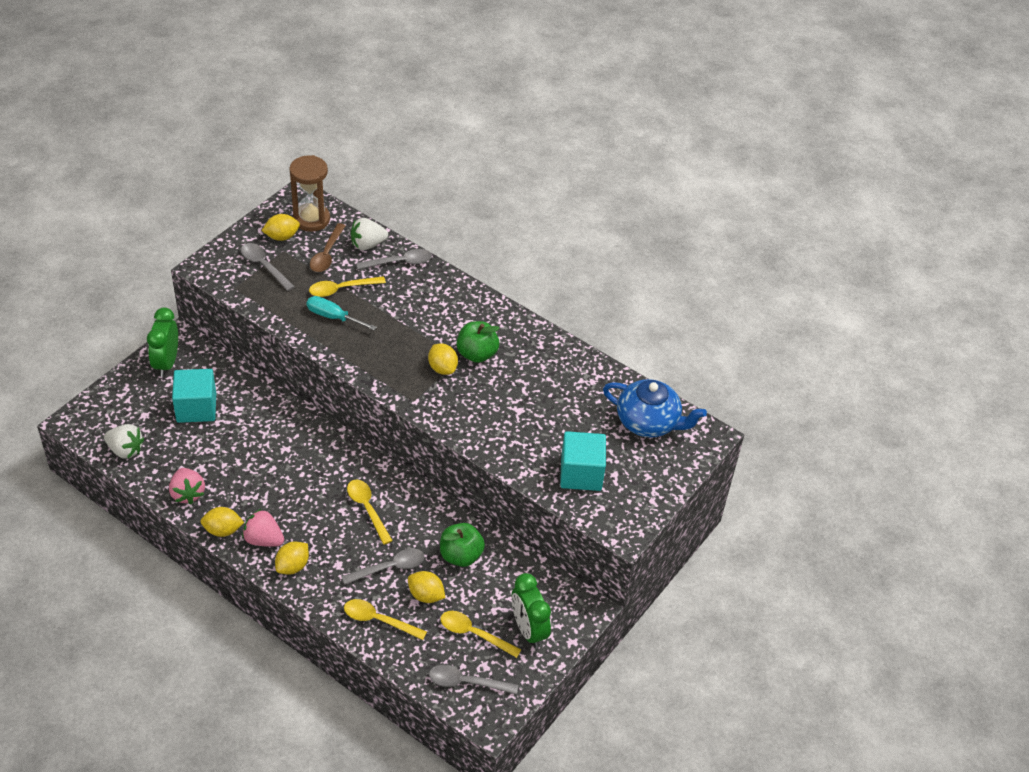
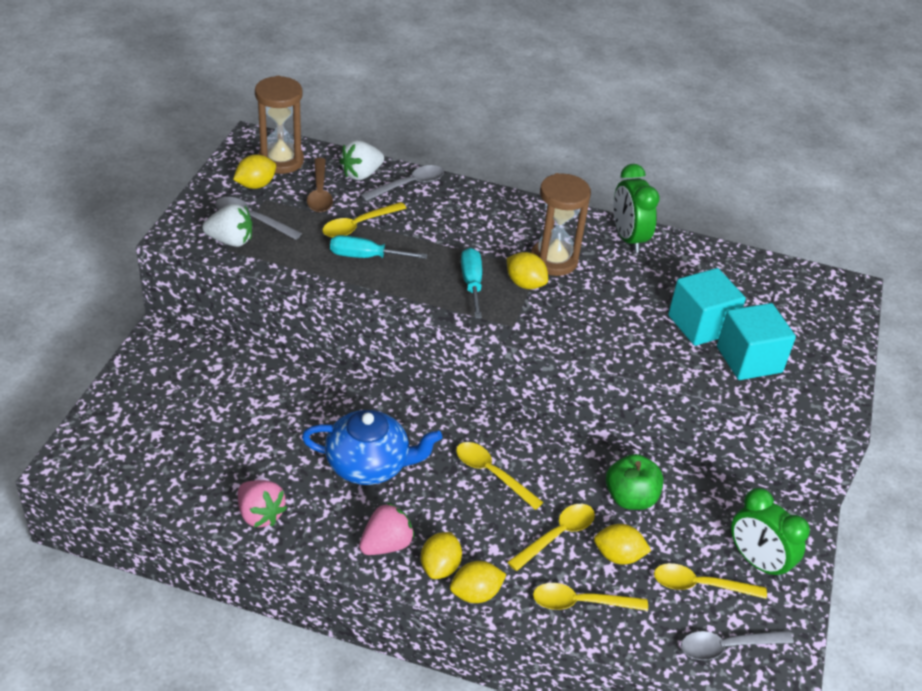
camera: 20 degrees left, 5 degrees down
(125, 450) = (152, 482): white strawberry -> white strawberry (231, 241)
(166, 363) = (156, 367): green clock -> green clock (628, 238)
(196, 408) = (220, 409): turquoise cube -> turquoise cube (700, 325)
(223, 530) = (328, 547): yellow lemon -> yellow lemon (475, 593)
(263, 539) = (386, 544): pink strawberry -> pink strawberry turned 135 degrees clockwise
(389, 568) = (557, 535): grey spoon -> yellow spoon
(401, 358) = (472, 284): none -> turquoise screwdriver
(477, 354) = (553, 260): green apple -> brown hourglass
(648, 422) = (781, 289): blue teapot -> blue teapot (369, 465)

